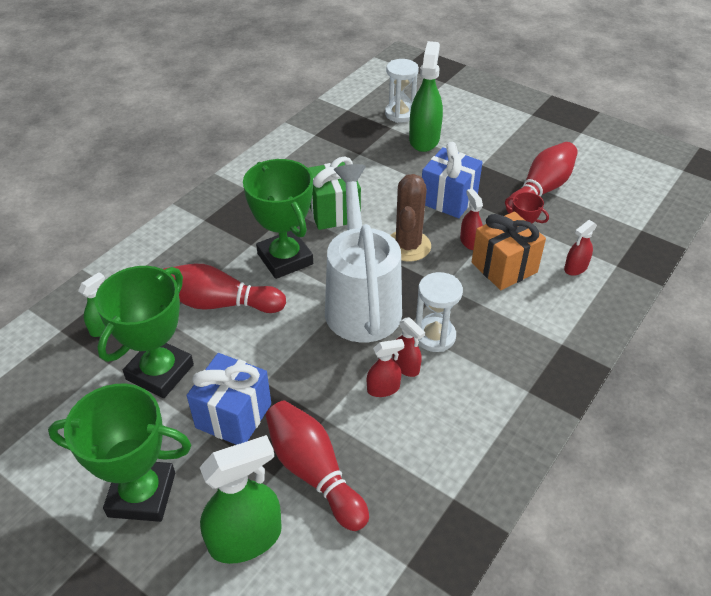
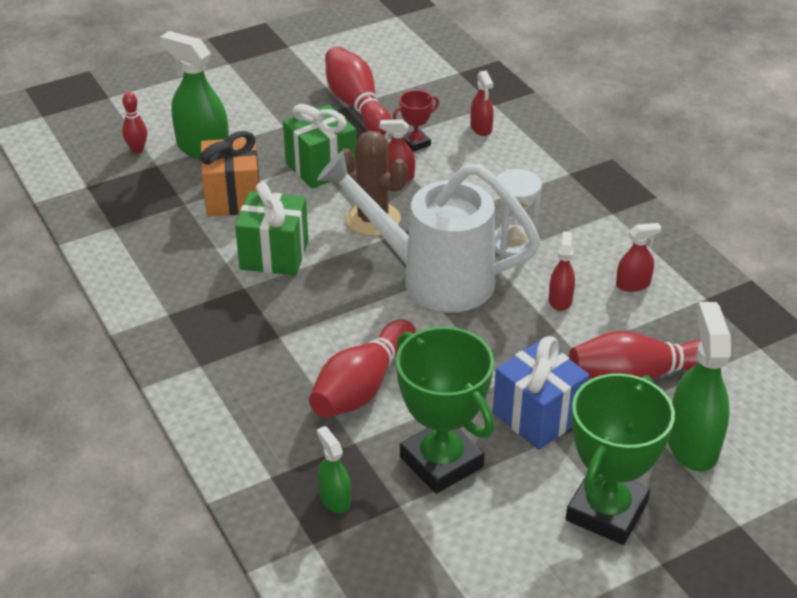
camera: 65 degrees left, 5 degrees down
(285, 259) = (325, 315): green trophy -> none
(400, 114) = (137, 149): white hourglass -> red bowling pin
(406, 366) = (540, 276): red spray bottle -> red spray bottle (633, 284)
(448, 199) = (321, 167): blue gift -> green gift
(504, 267) = (450, 169): orange gift -> orange gift (233, 198)

